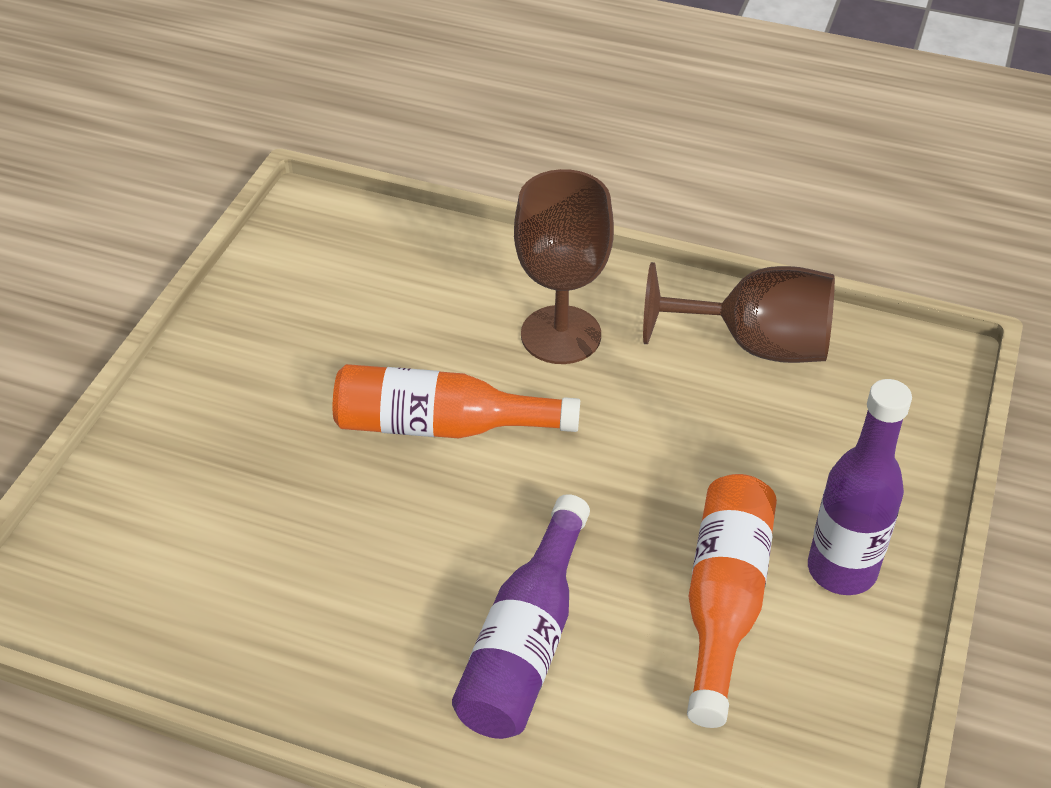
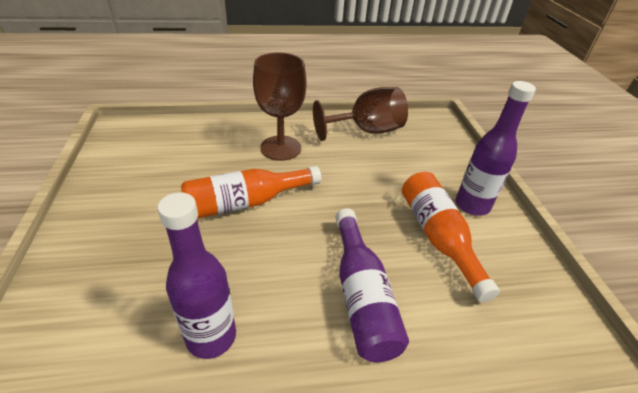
camera: 30 degrees left, 5 degrees down
(289, 612) = (211, 337): none -> purple bottle

